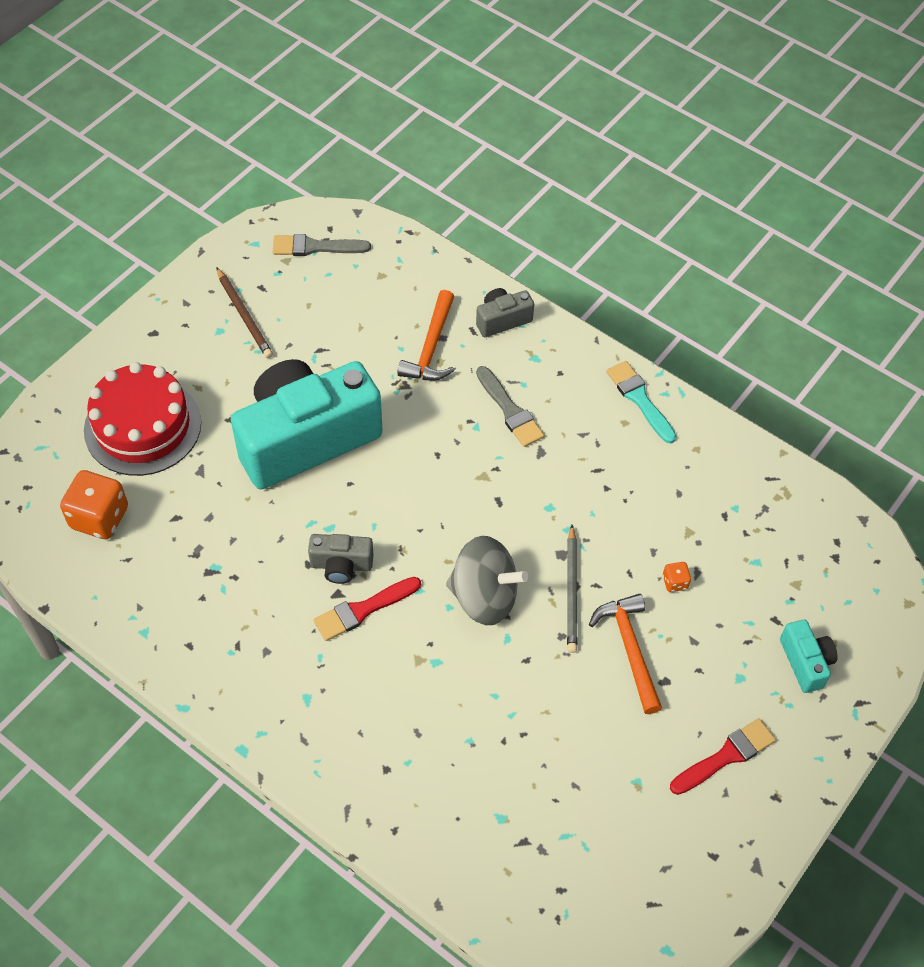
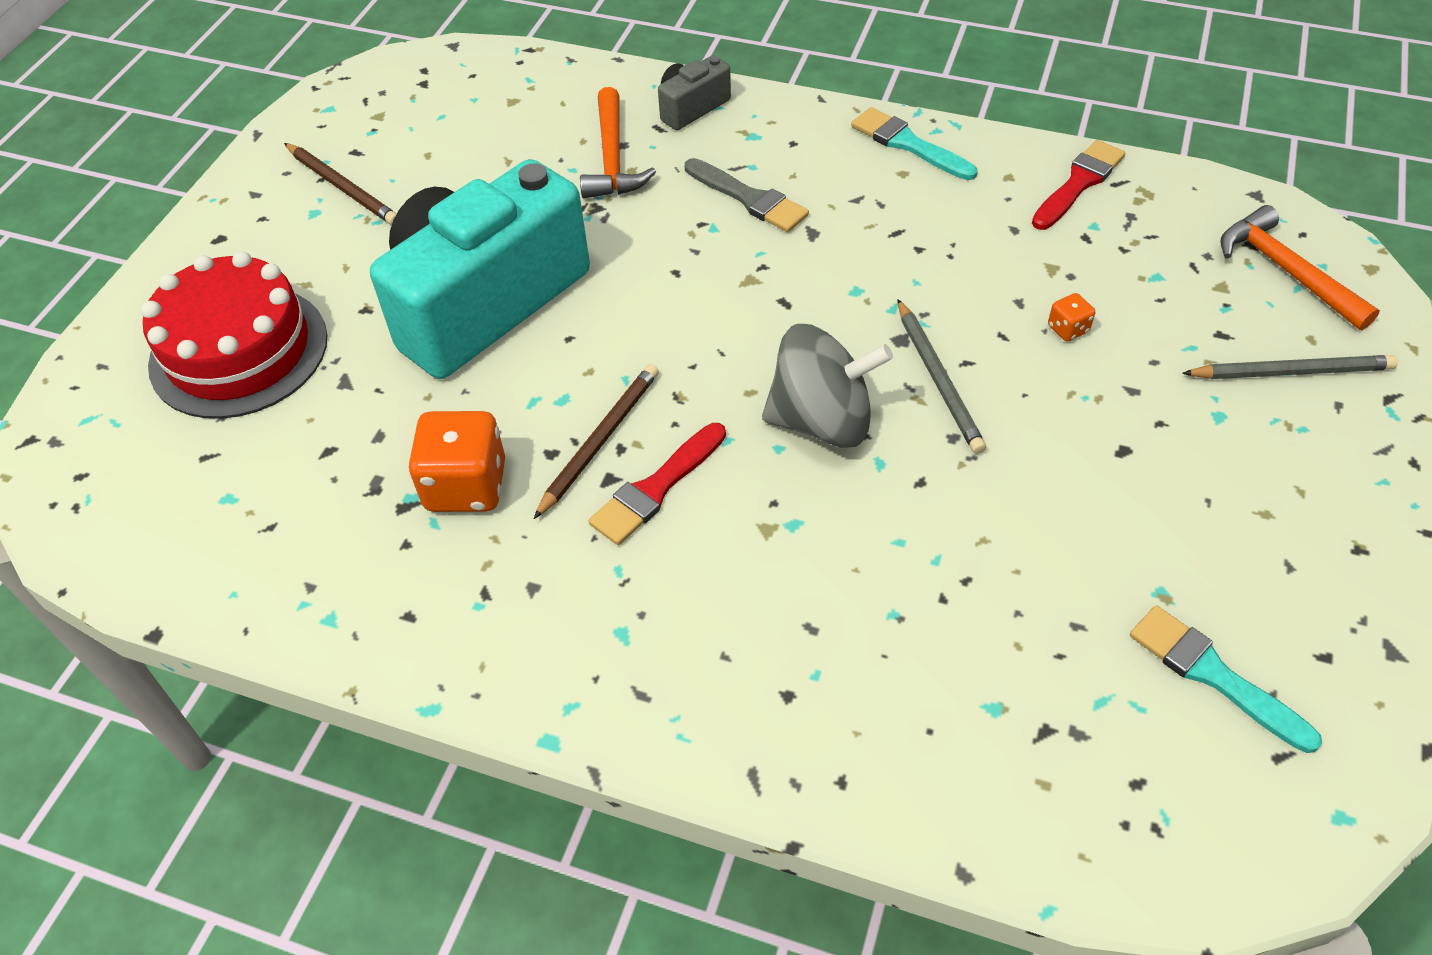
camera: 15 degrees left, 5 degrees down
(99, 518) = (208, 484): orange dice -> orange dice (466, 486)
(315, 247) = (412, 93): grey brush -> none
(341, 565) = (599, 441): grey camera -> brown pencil
(629, 649) = (1054, 425): orange hammer -> orange hammer (1285, 271)
(639, 843) = (1213, 675): none -> turquoise brush
(726, 756) = (1261, 518): red brush -> red brush (1078, 183)
(805, 662) = (1291, 371): turquoise camera -> grey pencil

